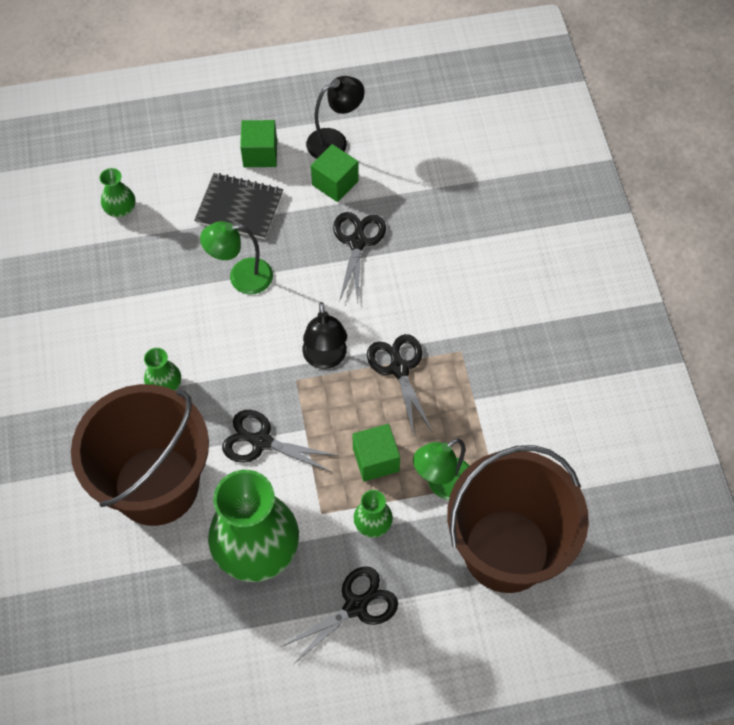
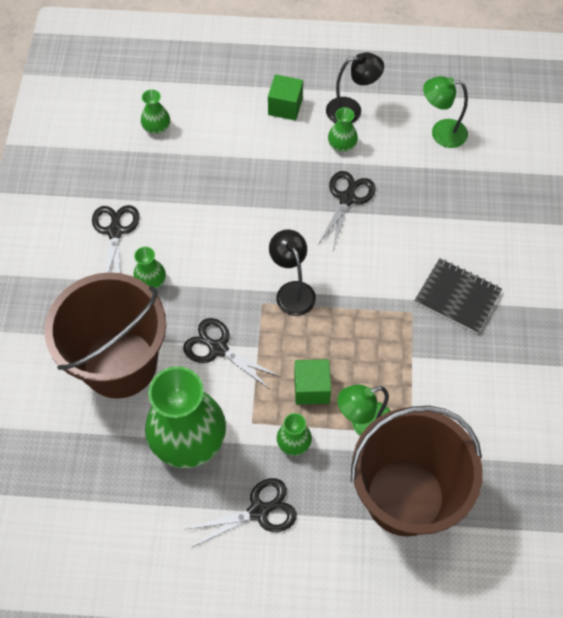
camera: 15 degrees right, 0 degrees up
(239, 208) = (255, 148): black notebook -> black notebook (457, 297)
(241, 277) = (240, 206): green lamp -> green lamp (441, 133)
(325, 358) = (292, 291): black lamp -> black lamp turned 150 degrees clockwise
(335, 183) = (342, 144): green cube -> green vase
(399, 368) = (353, 314): black scissors -> black scissors (115, 231)

